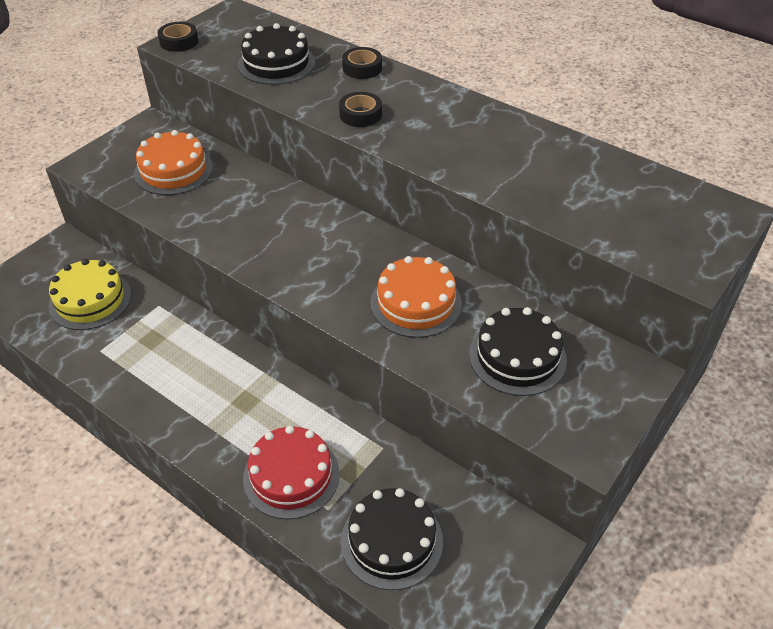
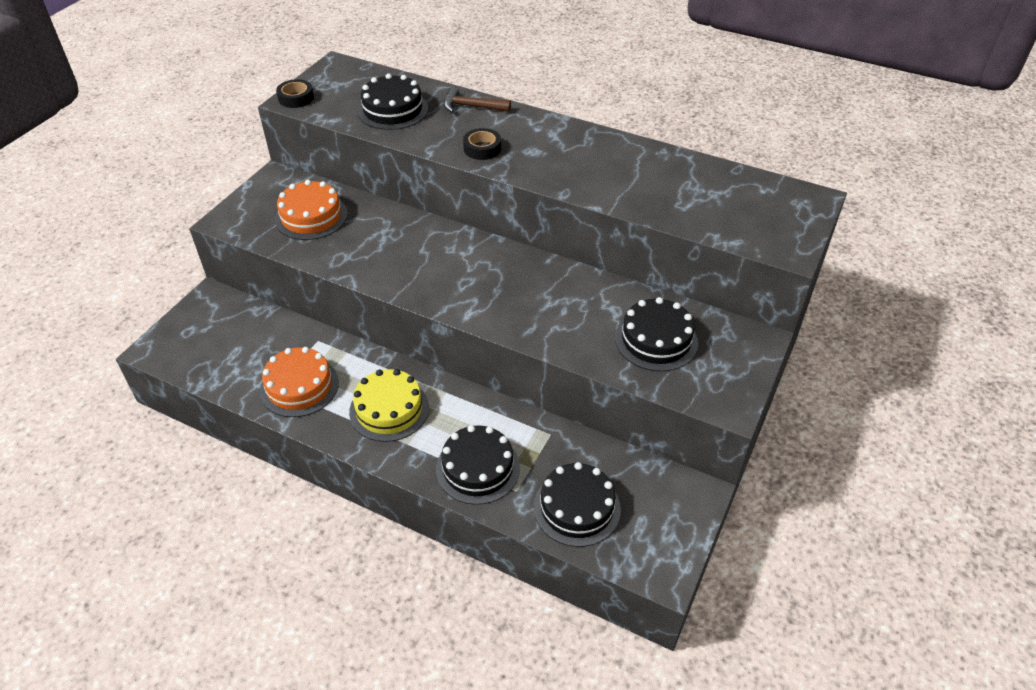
camera: 10 degrees left, 0 degrees up
(90, 300) = (252, 344): yellow cake -> yellow cake (389, 409)
(291, 476) = (478, 468): red cake -> black cake
(362, 68) = (471, 107): black tape -> brown hammer
(416, 303) = (560, 306): orange cake -> orange cake (299, 386)

